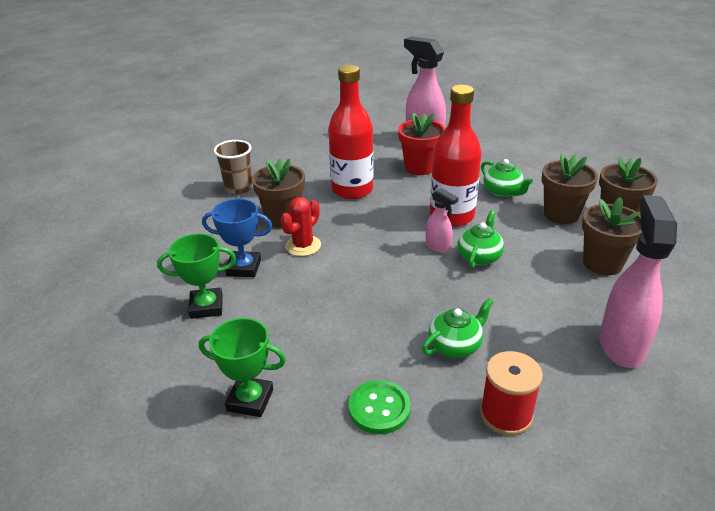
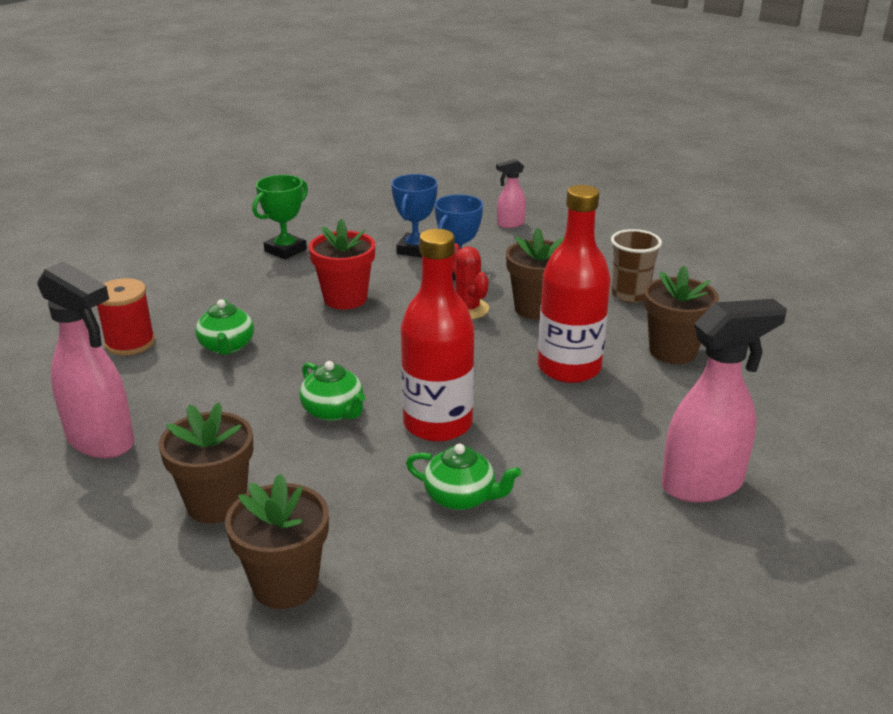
camera: 115 degrees right, 5 degrees down
(206, 307) = (415, 250): green trophy -> blue trophy
(379, 408) = (211, 294): green button -> none
(420, 167) = (596, 444): red flower pot -> red flower pot (345, 299)
(438, 247) = (381, 390): pink spray bottle -> pink spray bottle (510, 224)
(502, 192) = (461, 497): green teapot -> green teapot turned 150 degrees counterclockwise
(561, 214) = (351, 527): brown flower pot -> brown flower pot (672, 351)

